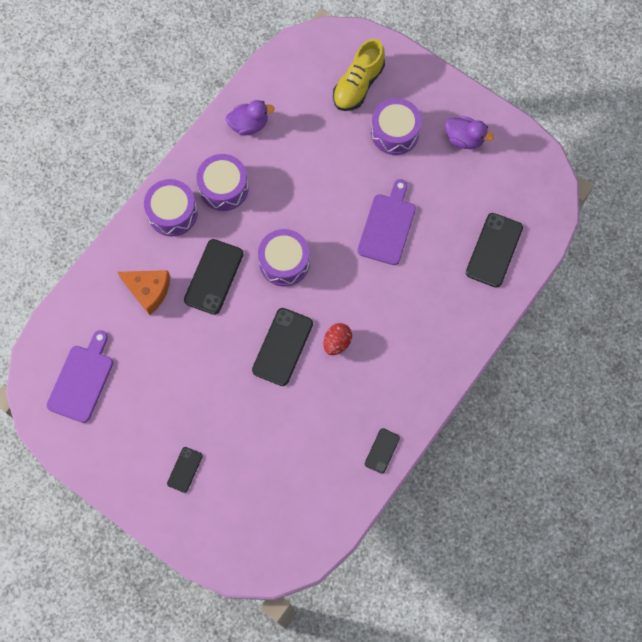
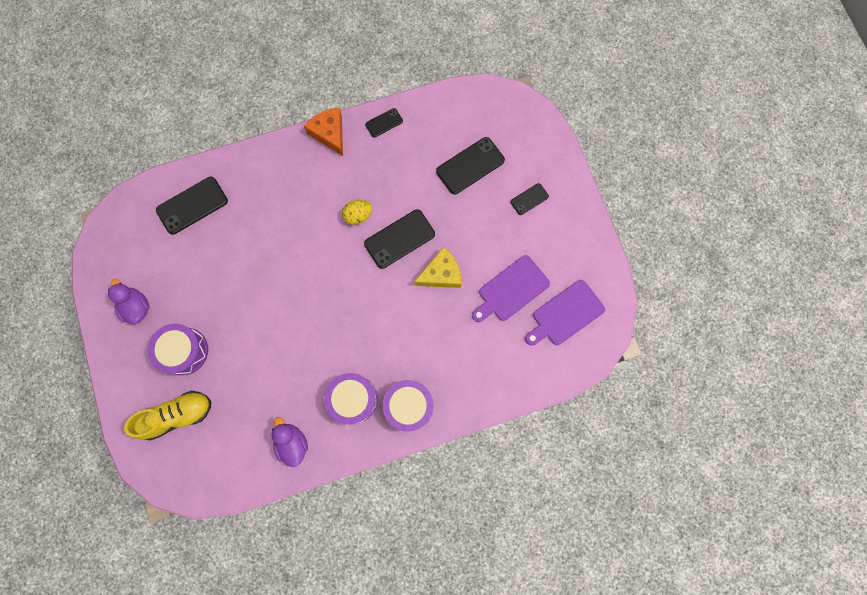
camera: 145 degrees left, 5 degrees up
(148, 290) = (470, 352): orange cheese -> orange cheese (329, 133)
(214, 277) = (413, 328): black phone -> black phone (470, 166)
(221, 341) = (441, 274): none -> yellow cheese
(249, 125) = (292, 443): purple duck -> purple duck turned 45 degrees clockwise
(284, 262) = (351, 302): purple drum -> none
(337, 342) = (358, 215): red egg -> yellow egg
(387, 226) = (253, 277): purple cutting board -> purple cutting board (511, 290)

